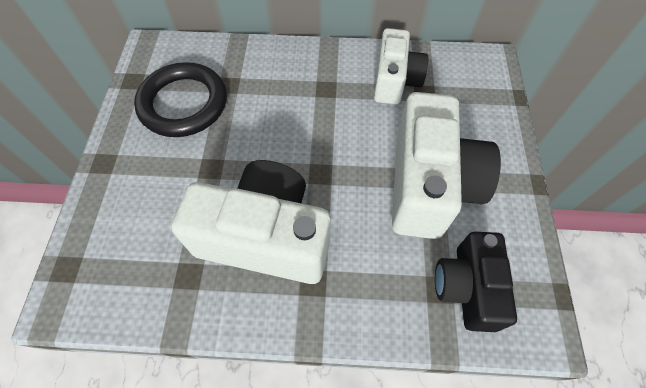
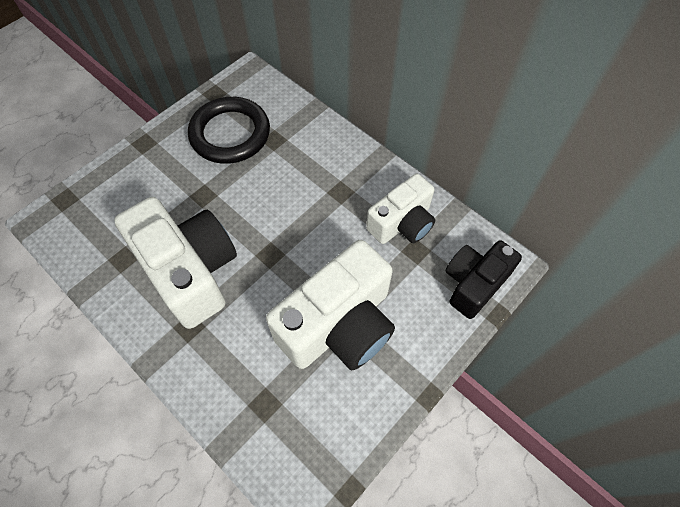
camera: 40 degrees right, 0 degrees up
(467, 287) = (284, 420): black camera -> black camera (474, 284)

